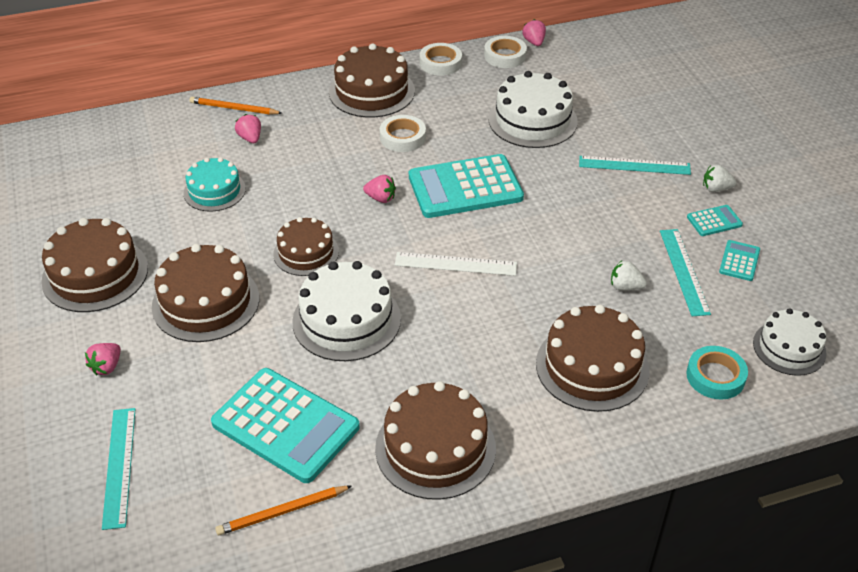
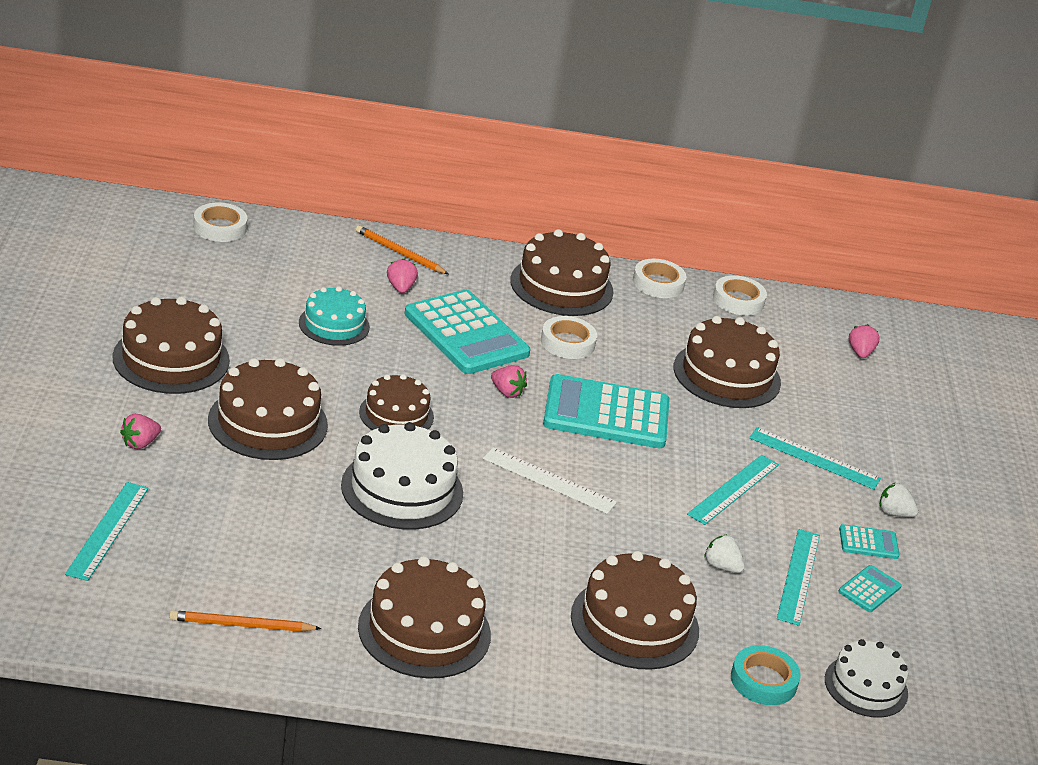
camera: 15 degrees right, 10 degrees down
(78, 138) = (220, 227): none -> white tape
(285, 425) = (286, 556): turquoise calculator -> turquoise calculator (466, 334)
(532, 120) = (727, 375): white cake -> brown cake
(534, 42) = (782, 297): pink strawberry -> pink strawberry (860, 353)
(594, 215) = (733, 489): none -> turquoise ruler

